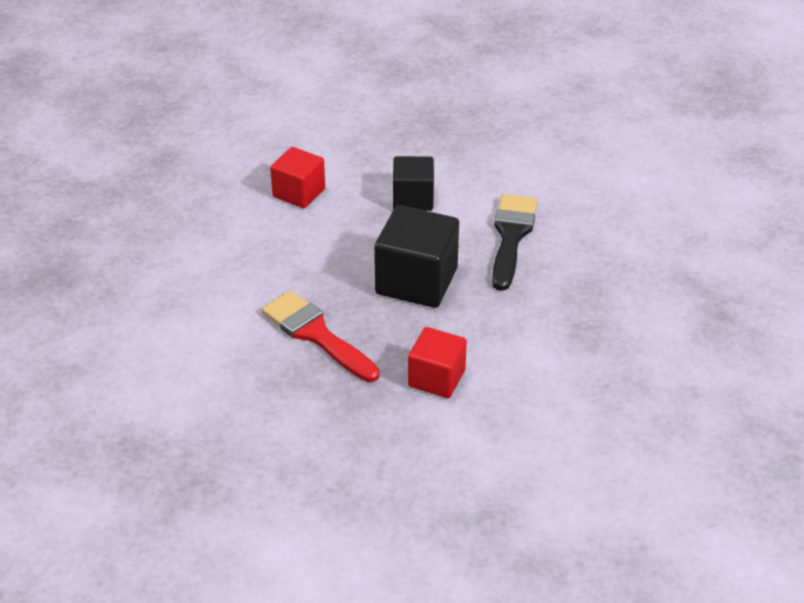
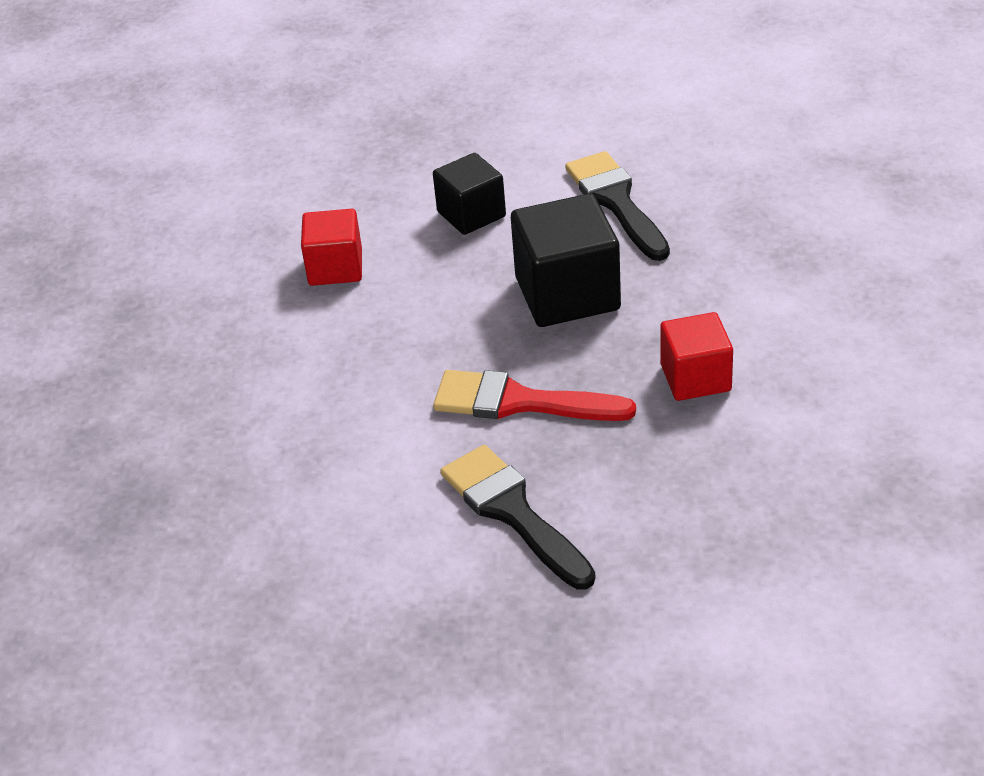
camera: 30 degrees left, 0 degrees up
(241, 400) = (513, 512): none -> black brush

